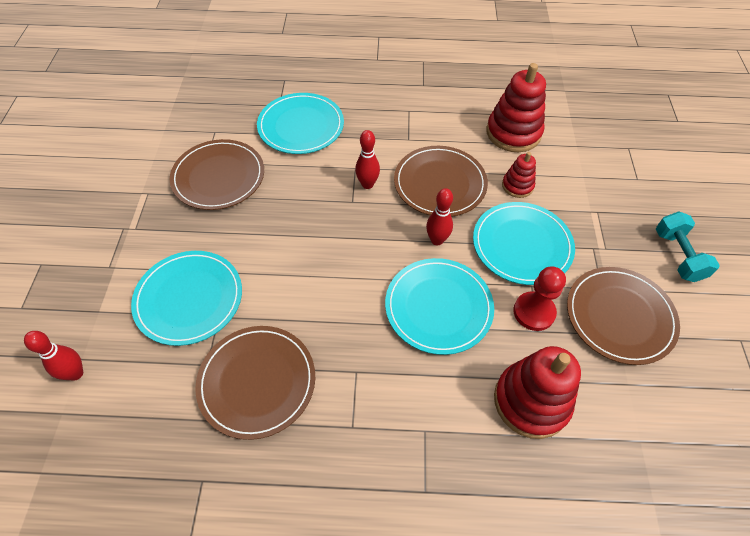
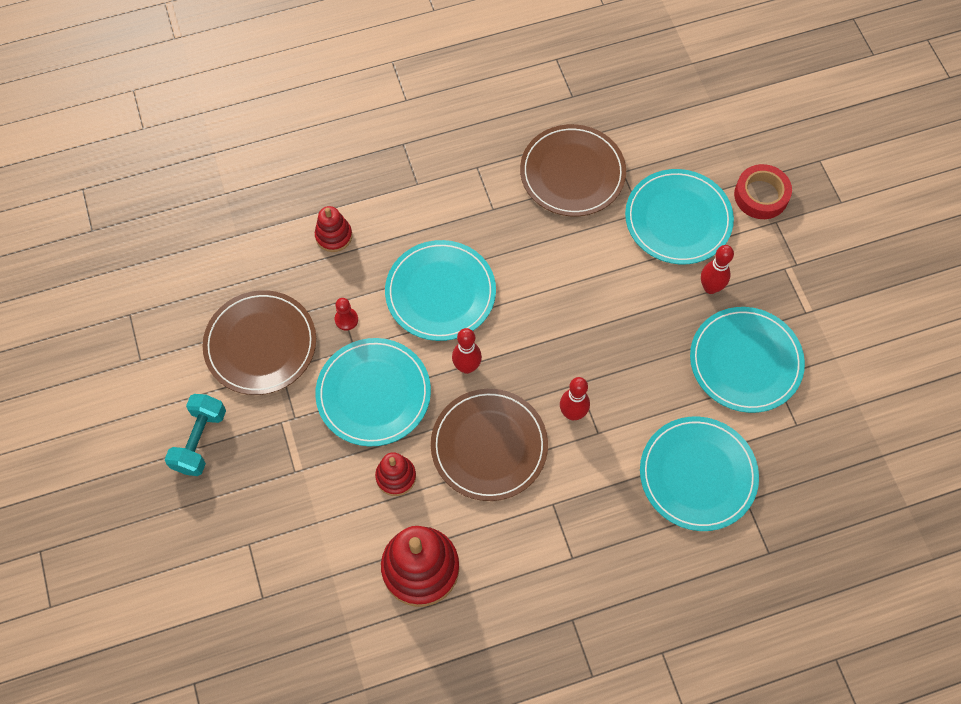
camera: 160 degrees right, 10 degrees up
(75, 373) = (725, 129): red bowling pin -> red bowling pin (710, 287)
(101, 294) = (761, 195): none -> red tape
(218, 177) = (745, 361): brown plate -> turquoise plate
(531, 401) = (334, 236): red stacking toy -> red stacking toy, size x0.54
(534, 312) = (346, 319): red pawn -> red pawn, size x0.55
(677, 256) = (200, 440): turquoise dumbbell -> turquoise dumbbell turned 45 degrees clockwise

